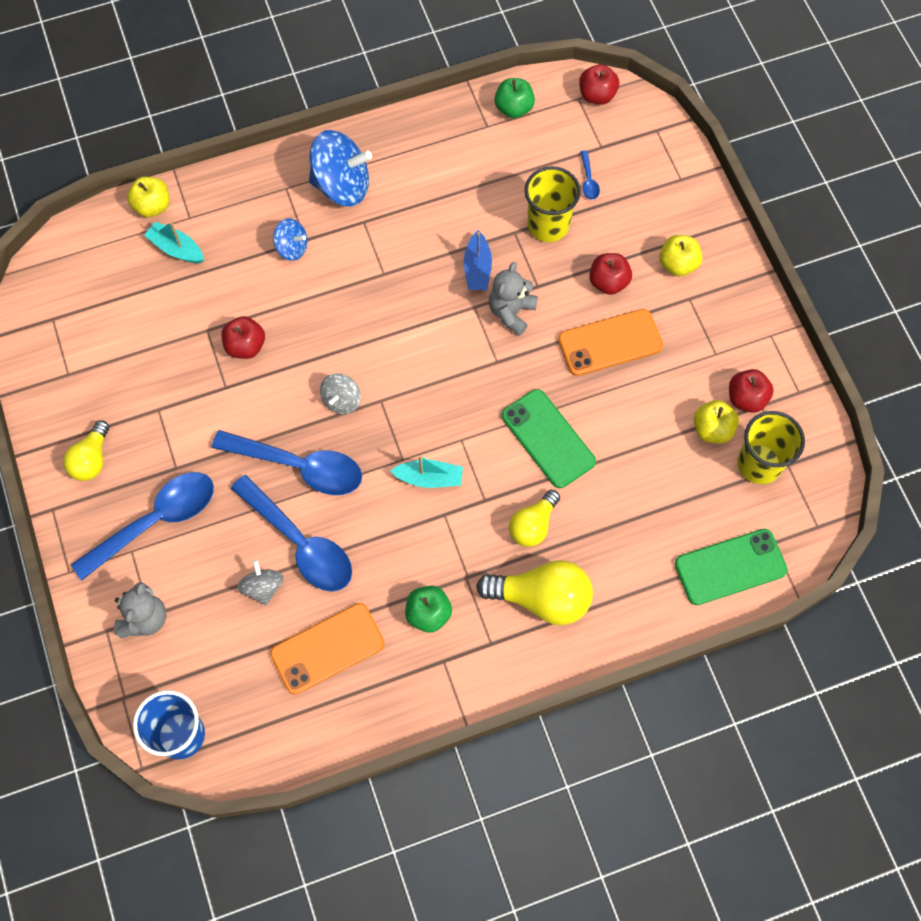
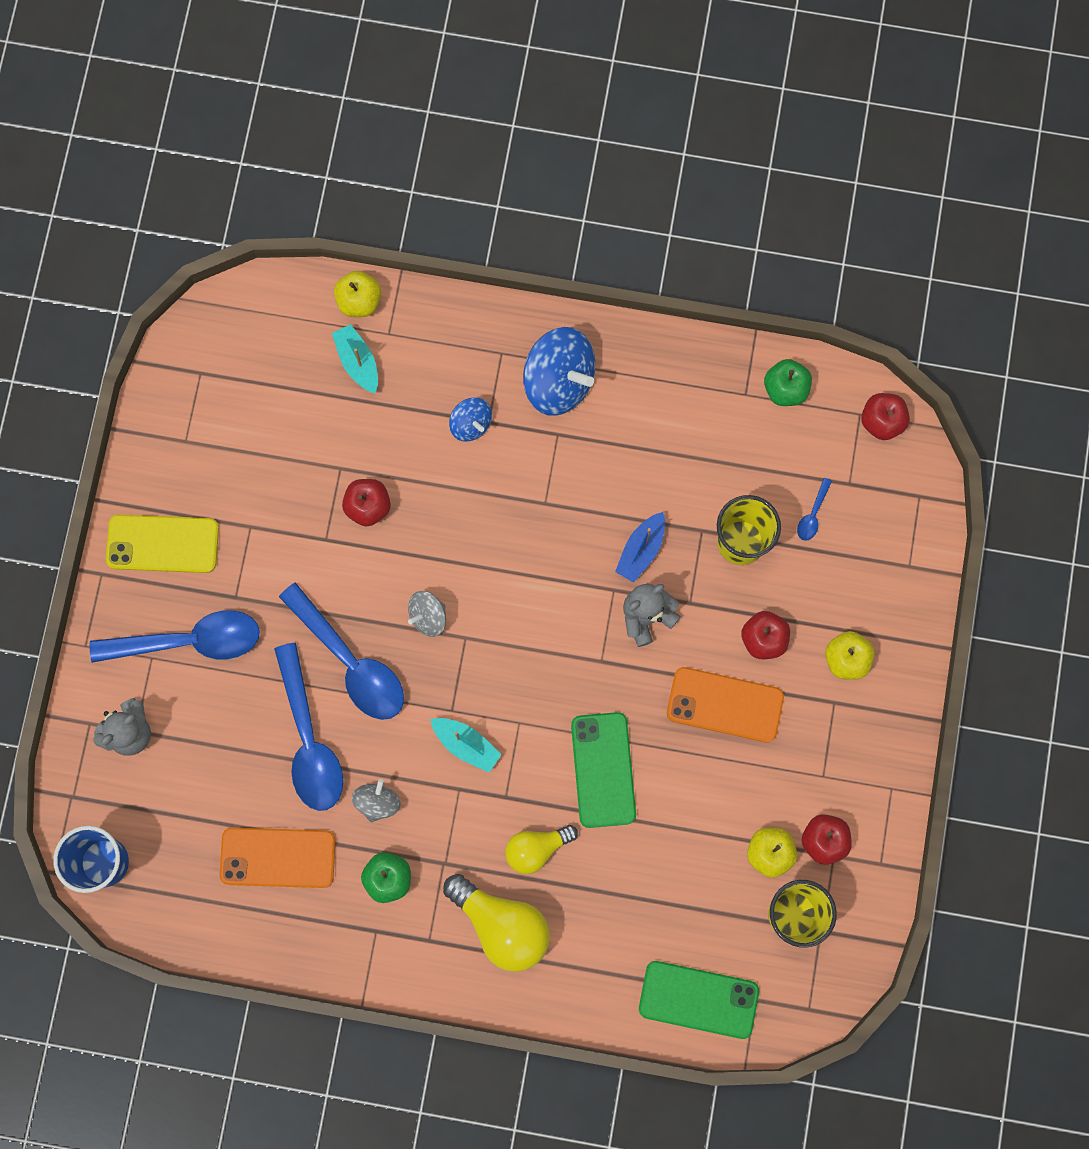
camera: 30 degrees right, 10 degrees up
(92, 459) = (162, 544): yellow light bulb -> yellow phone
(263, 587) = (251, 764): grey spinning top -> grey spinning top (377, 802)

